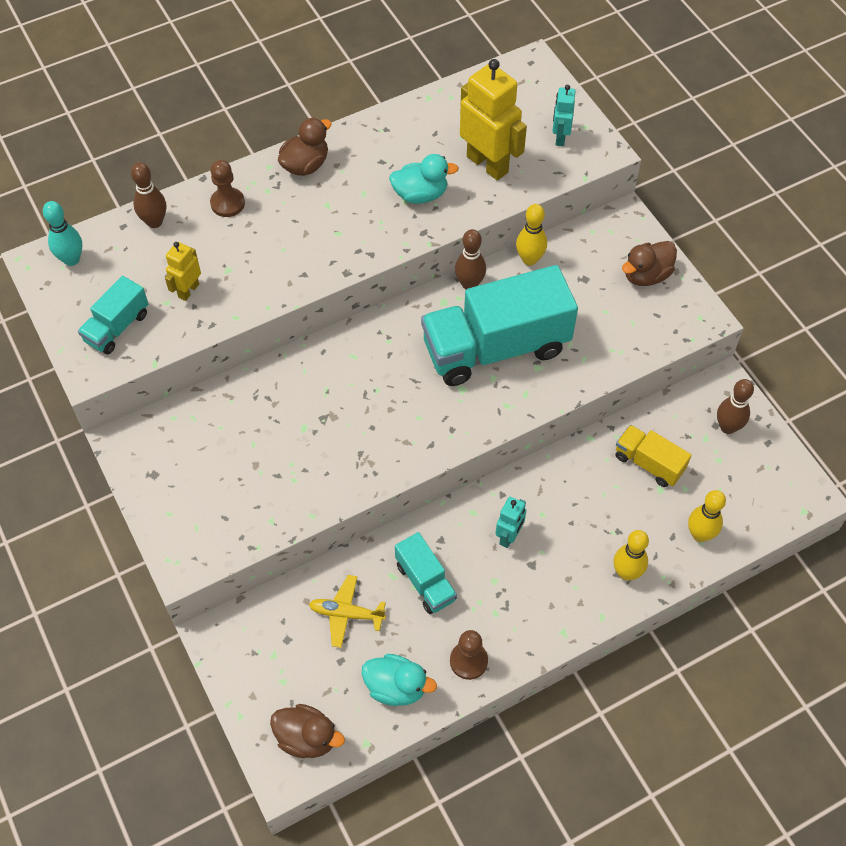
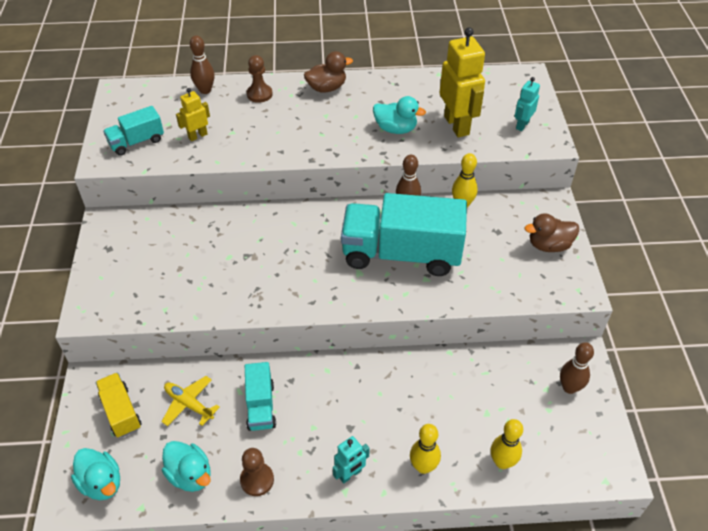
camera: 25 degrees right, 10 degrees down
(71, 259) = (138, 95): turquoise bowling pin -> none
(307, 738) = (102, 483): brown duck -> turquoise duck
(509, 536) = (344, 399): turquoise robot -> turquoise robot (350, 474)
(649, 463) = (487, 389): yellow truck -> yellow truck (121, 412)

